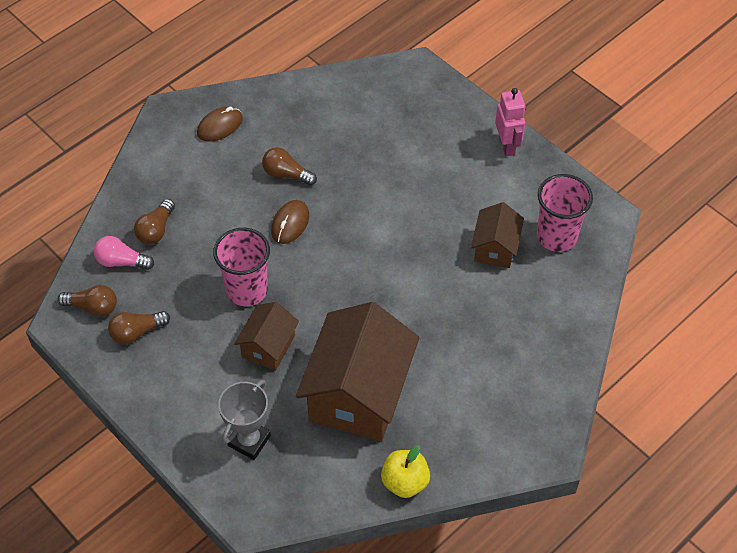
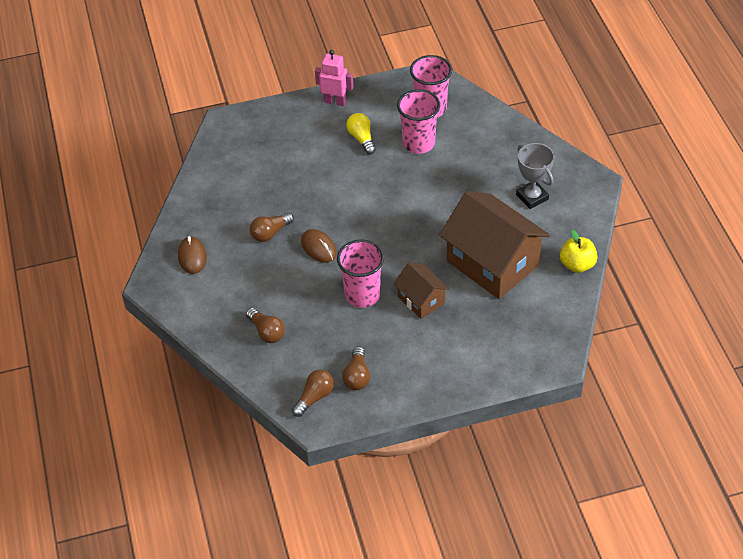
camera: 60 degrees left, 5 degrees down
(121, 261) = (282, 364): pink light bulb -> none
(249, 441) = (495, 339): grey trophy -> grey trophy (532, 197)
(468, 193) = (361, 138): none -> yellow light bulb
(495, 248) = (418, 143): brown house -> pink cup

